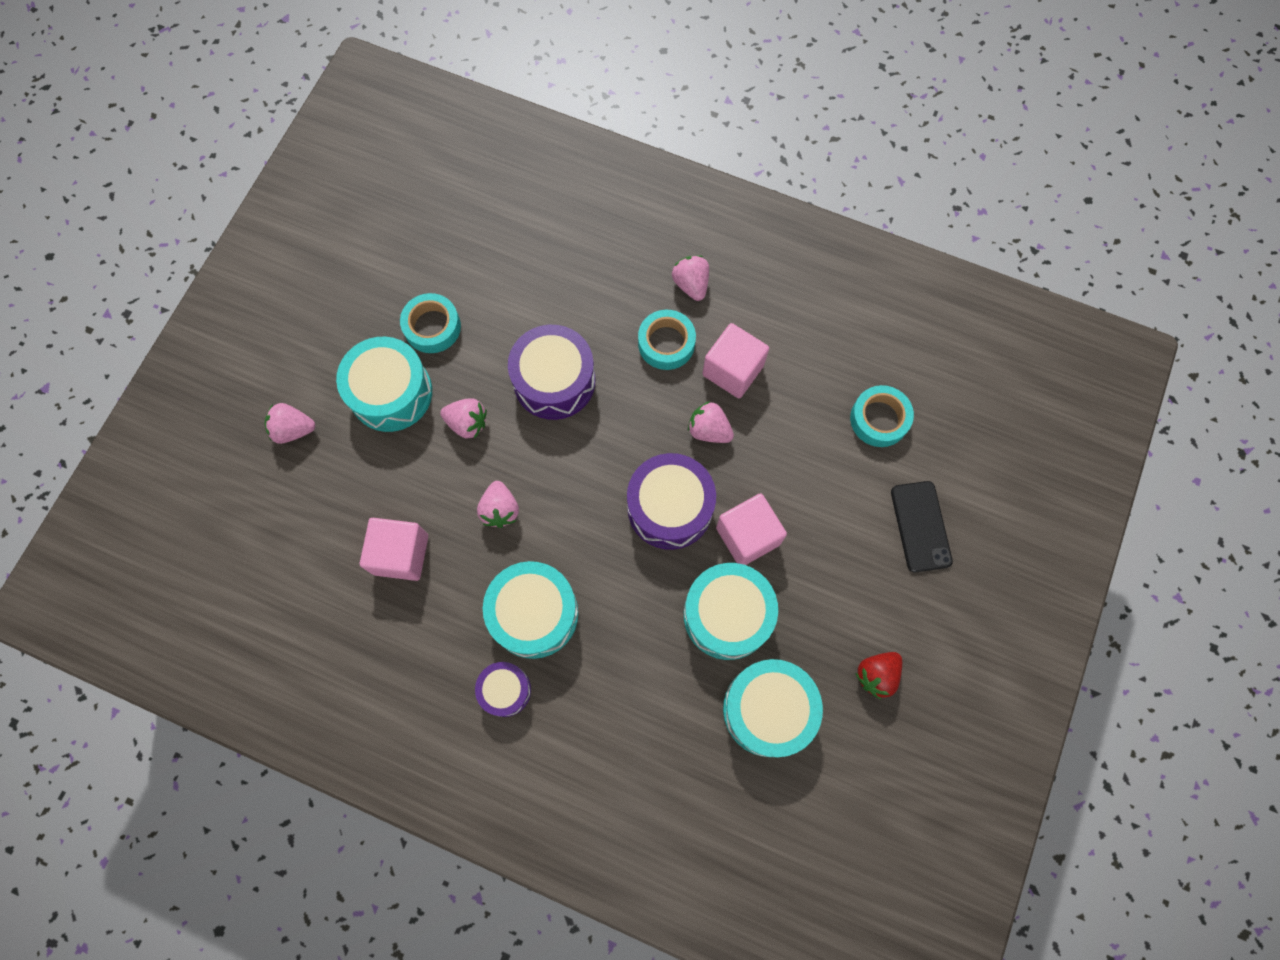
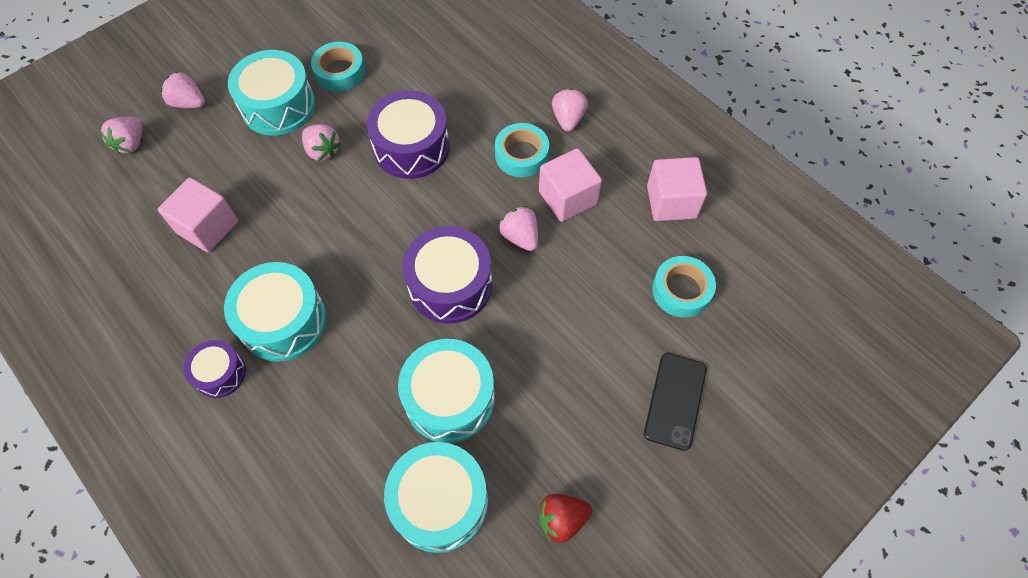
camera: 25 degrees right, 10 degrees down
(500, 510) = (307, 226): pink strawberry -> pink strawberry (131, 143)
(747, 536) = (506, 338): pink cube -> pink cube (671, 202)

